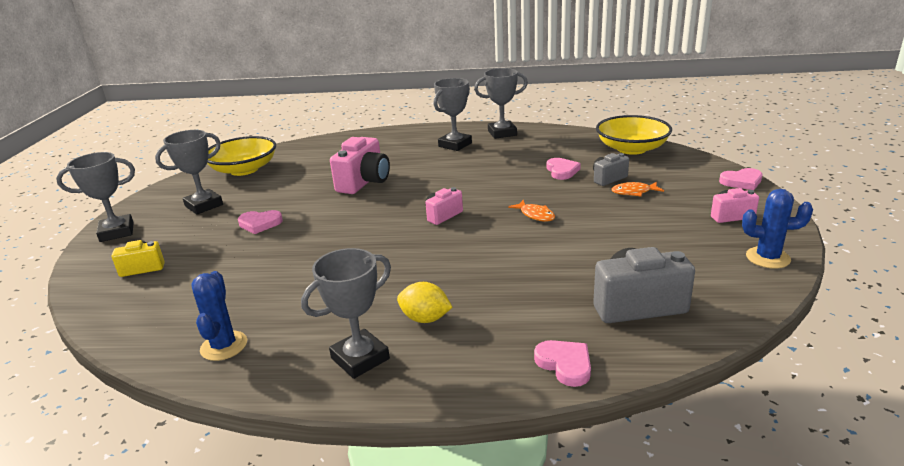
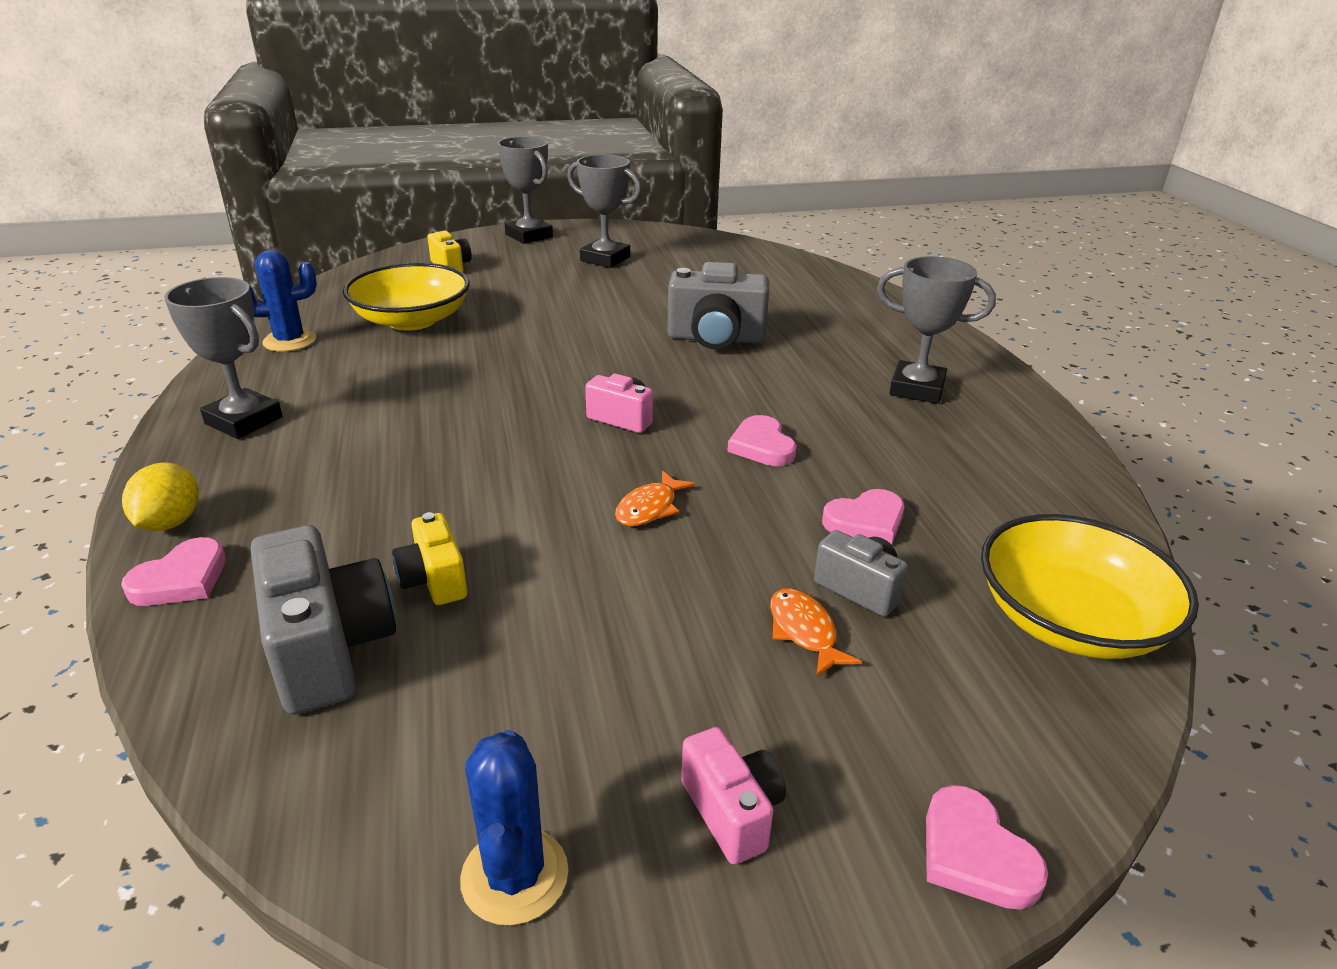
camera: 70 degrees right, 5 degrees up
(244, 169) = (718, 256): yellow bowl -> yellow bowl (412, 320)
(260, 224) = (564, 299): pink heart -> pink heart (762, 446)
(364, 182) = (716, 339): pink camera -> grey camera
(425, 319) = (321, 450): yellow lemon -> yellow lemon (170, 522)
(502, 133) = (1017, 430): grey trophy -> none
(583, 275) = (434, 580): none -> yellow camera

